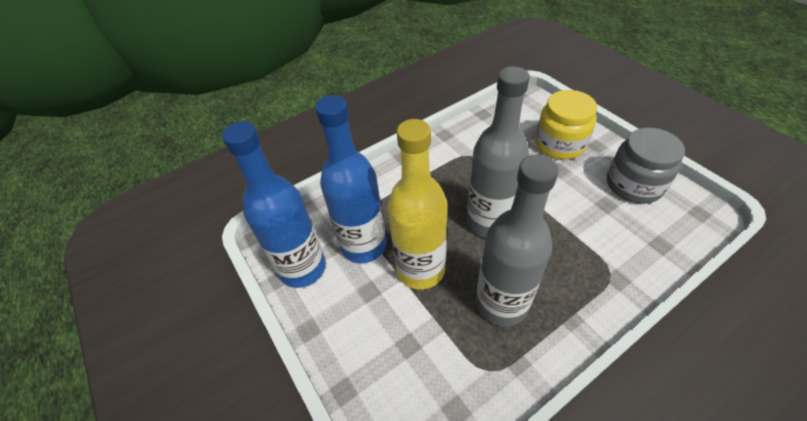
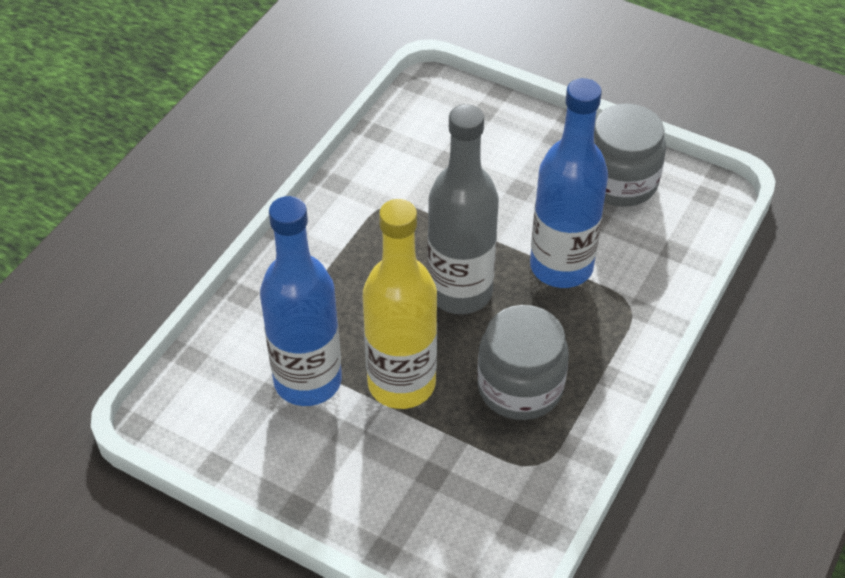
camera: 30 degrees left, 0 degrees up
(302, 268) = (240, 440): blue bottle -> blue bottle (561, 266)
(501, 304) = (520, 387): grey bottle -> grey jar
(559, 144) = (506, 150): yellow jar -> none

